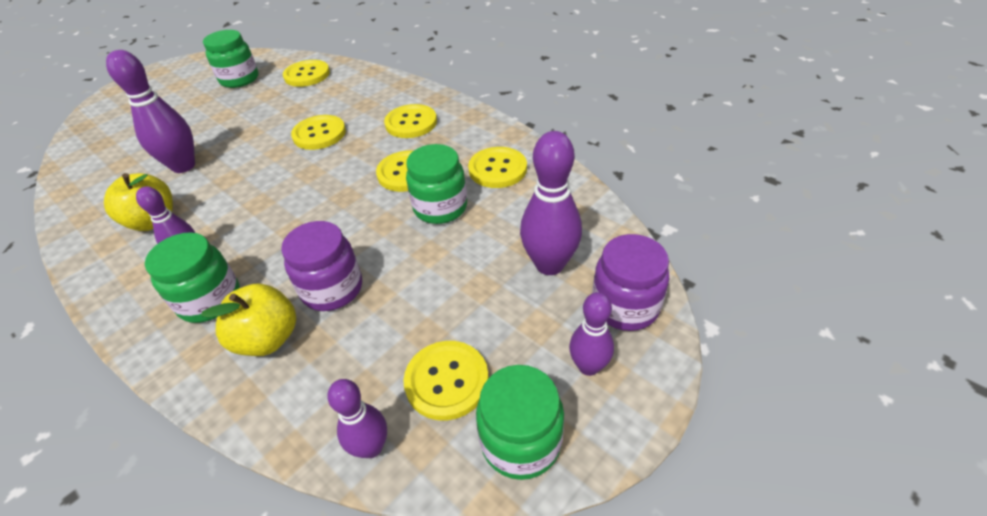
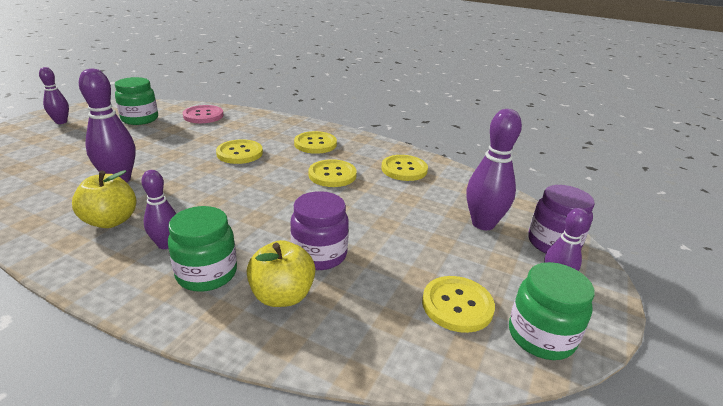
camera: 20 degrees left, 15 degrees down
(307, 75) = (203, 116): yellow button -> pink button
(371, 447) = (426, 360): purple bowling pin -> purple bowling pin (61, 122)
(440, 207) = (375, 195): green jar -> none

